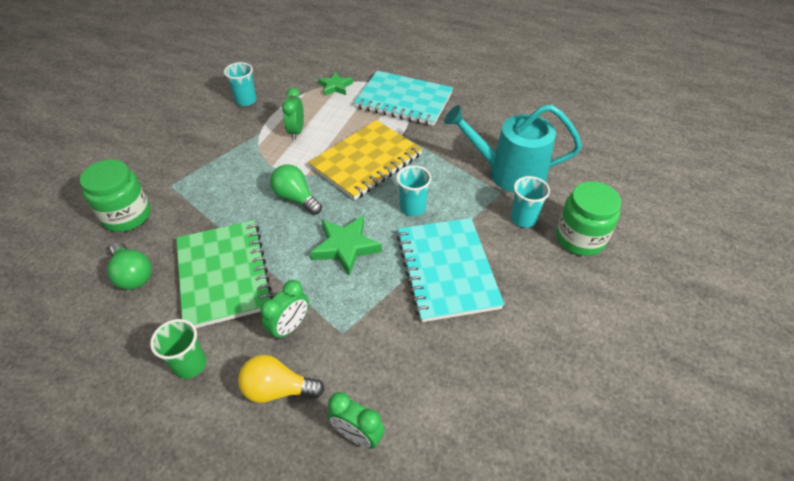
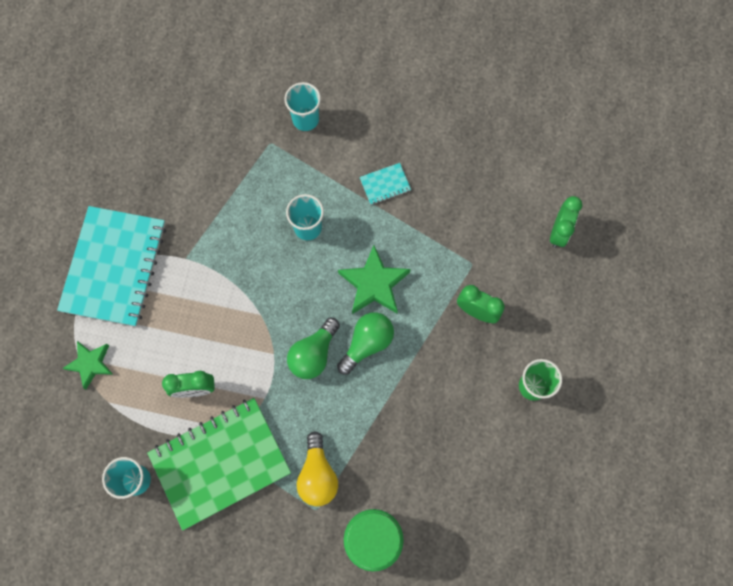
camera: 100 degrees left, 25 degrees up
(133, 275) = (450, 488): green light bulb -> green light bulb (367, 343)
(223, 275) = (432, 394): green notebook -> green notebook (220, 463)
(278, 389) = (537, 303): yellow light bulb -> yellow light bulb (317, 475)
(366, 161) = (240, 290): yellow notebook -> none
(447, 270) = (385, 184): turquoise notebook -> turquoise notebook, size x0.40
(509, 173) = (238, 135): turquoise watering can -> none
(580, 238) = (323, 69): green jar -> none

